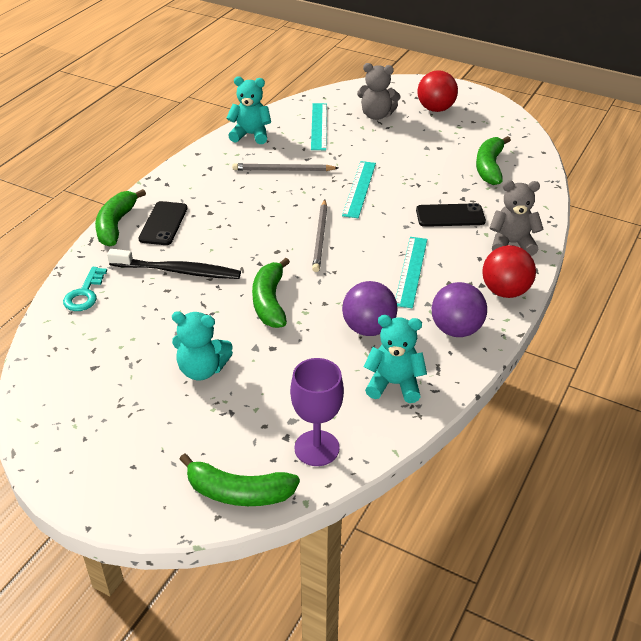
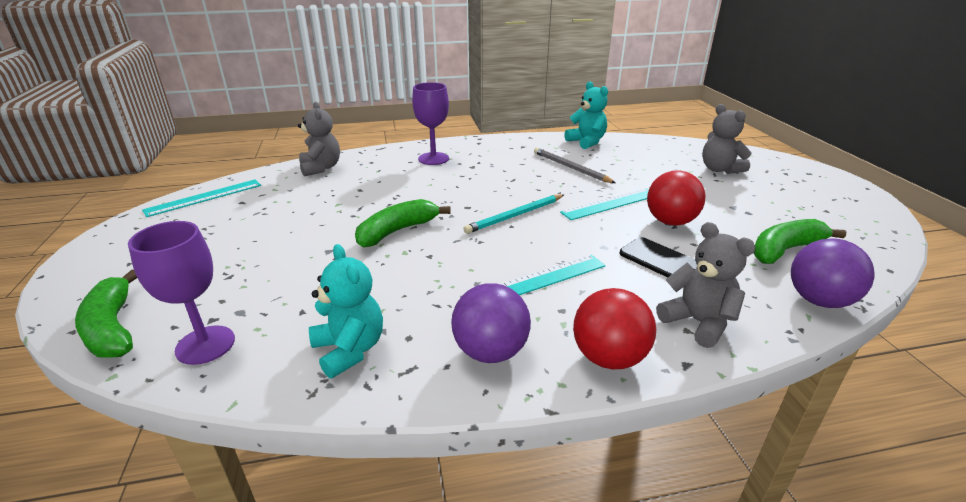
camera: 50 degrees right, 10 degrees down
(84, 294) = (321, 168): turquoise key -> grey teddy bear
(116, 225) = (408, 147): green banana -> none
(163, 223) = (433, 159): black phone -> purple goblet
(177, 271) = (387, 184): black toothbrush -> none
(202, 369) = (276, 240): turquoise teddy bear -> none
(319, 126) = (651, 157): turquoise ruler -> turquoise ruler (204, 197)
(320, 237) = (515, 216): grey pencil -> turquoise pencil
(368, 328) = (421, 294): purple ball -> purple ball (819, 300)
(435, 109) = (794, 187): red ball -> red ball (670, 222)

